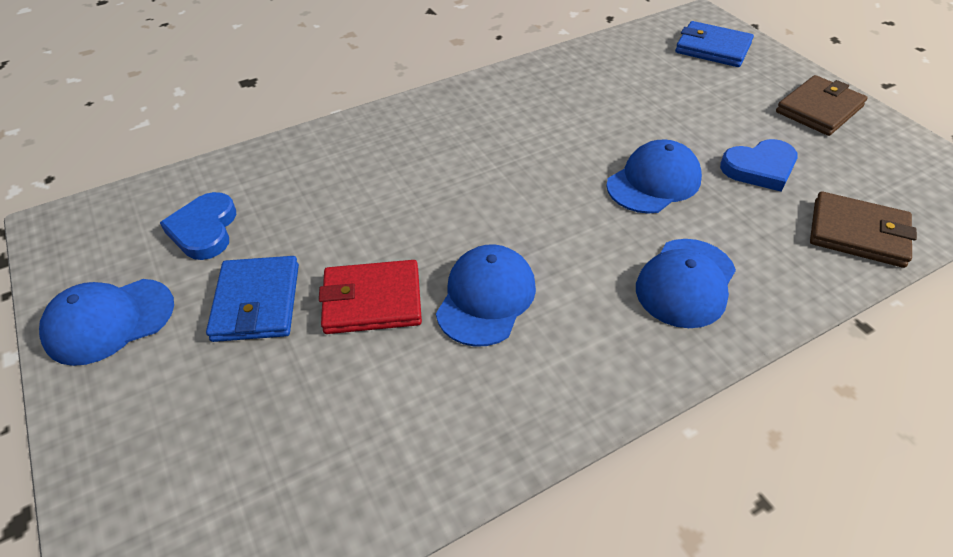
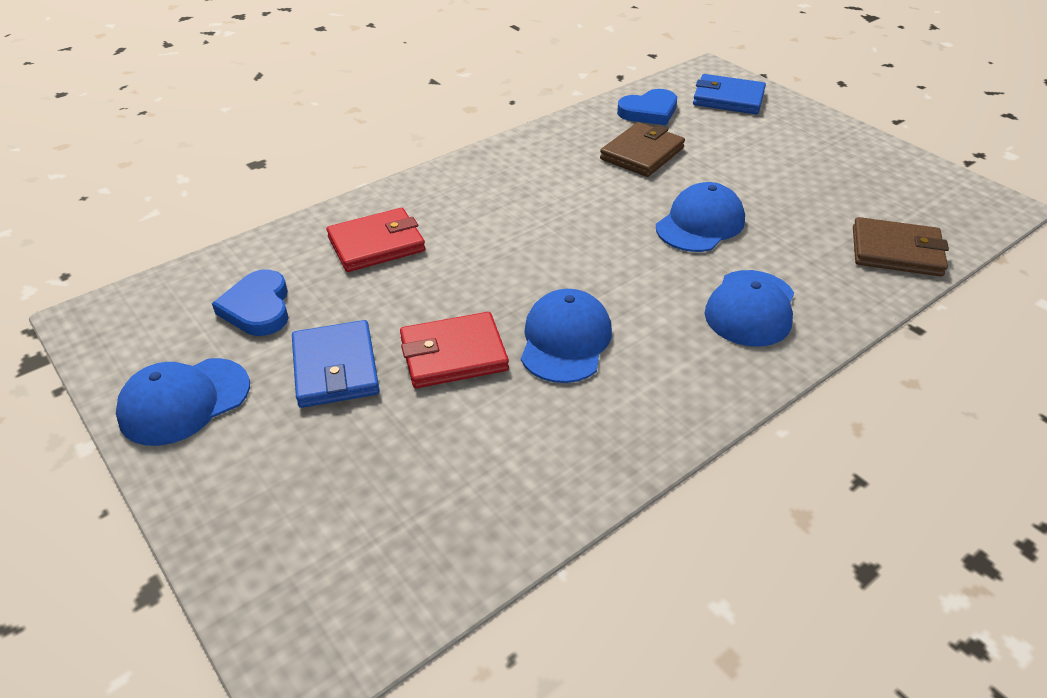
camera: 10 degrees left, 5 degrees down
(331, 174) = (376, 244): none -> red wallet
(759, 168) = (796, 203): blue heart -> blue heart (649, 111)
(819, 109) = (840, 147): brown wallet -> brown wallet (642, 154)

